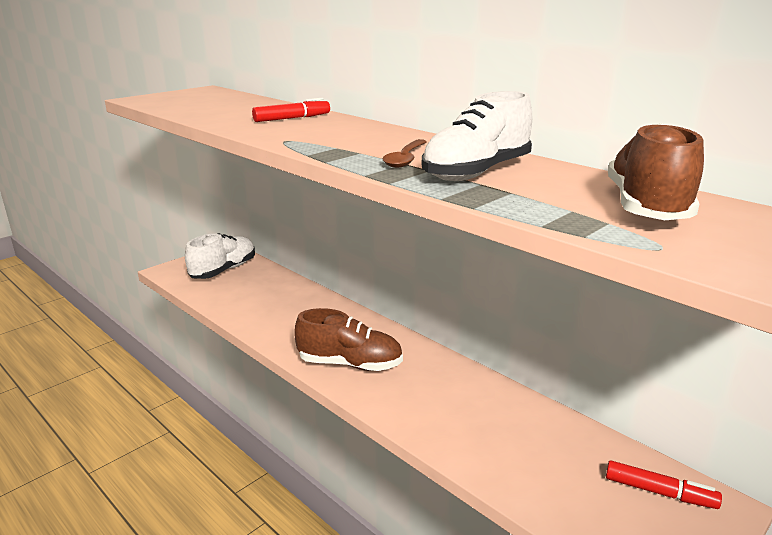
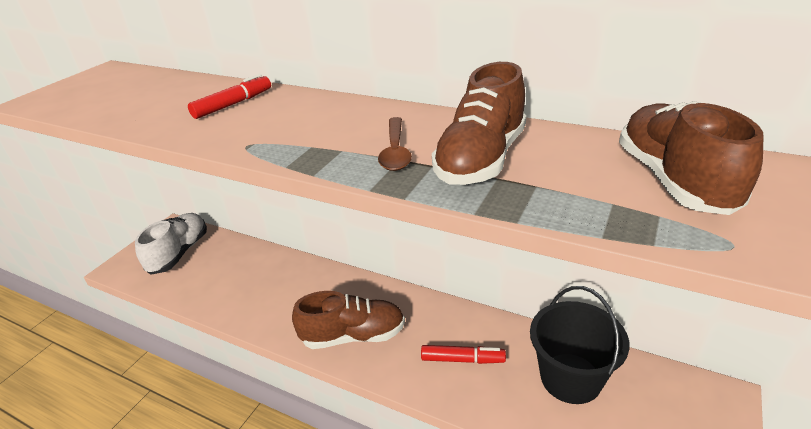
camera: 15 degrees left, 10 degrees up
(476, 173) = (481, 159): white shoe -> brown shoe
(553, 448) = (570, 378): none -> black bucket
(659, 492) = (671, 398): red marker -> red marker (462, 359)

